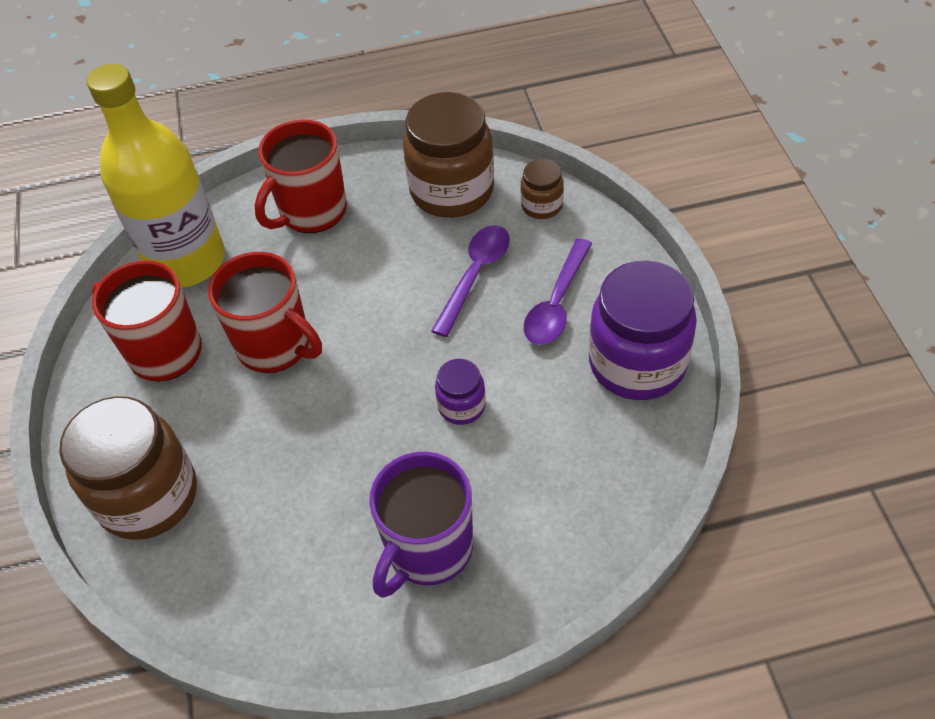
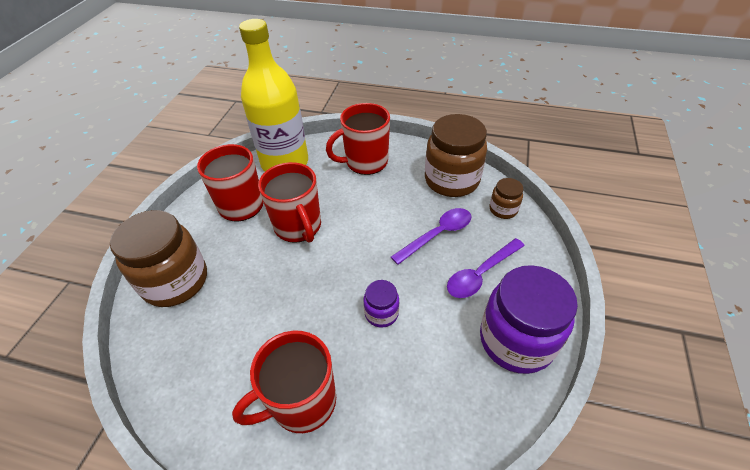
camera: 25 degrees right, 5 degrees down
(428, 550) = (302, 402): purple mug -> red mug

